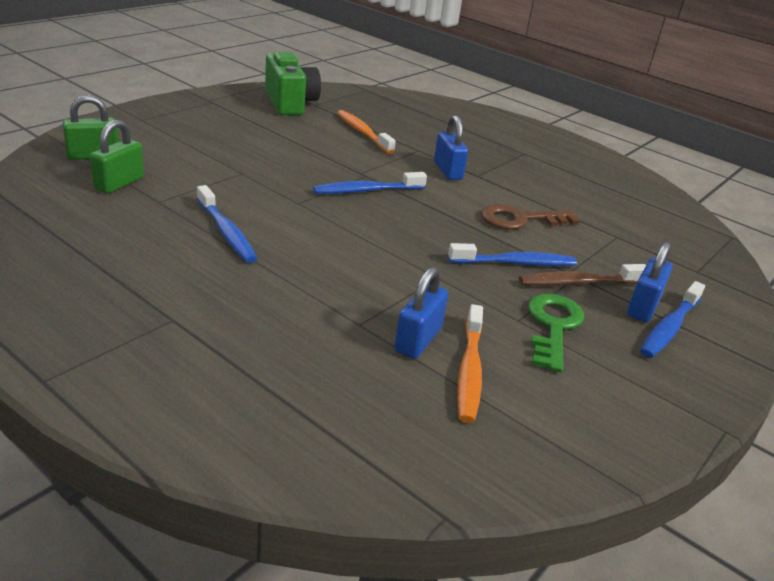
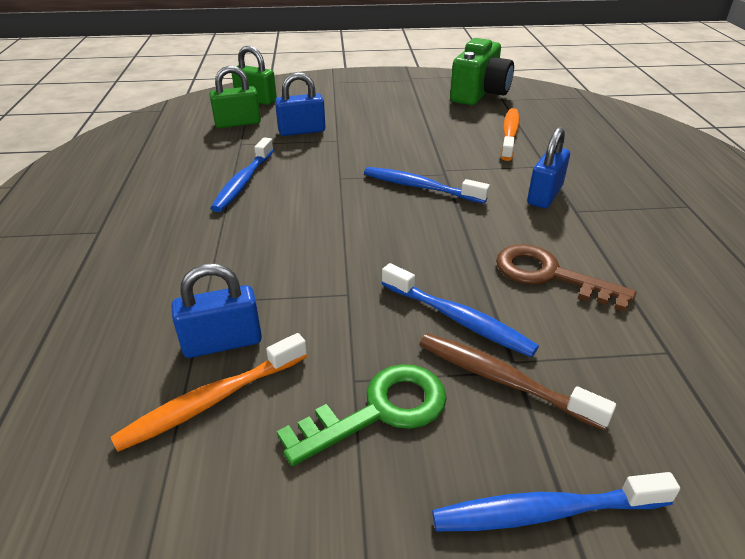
camera: 50 degrees right, 5 degrees up
(643, 307) = (548, 460): blue padlock -> blue padlock (302, 131)

